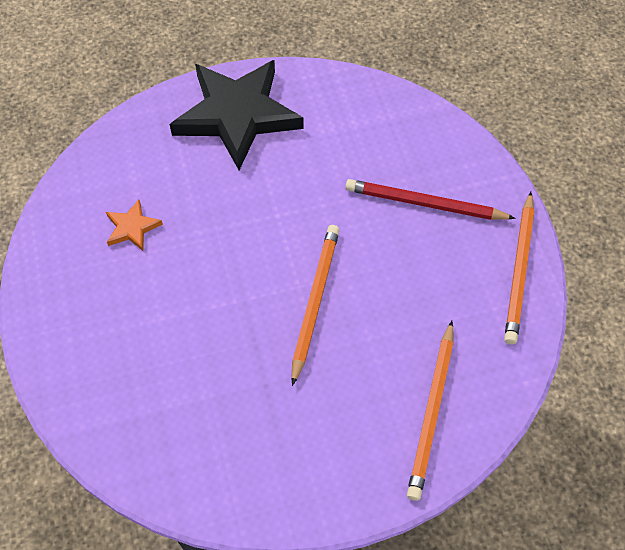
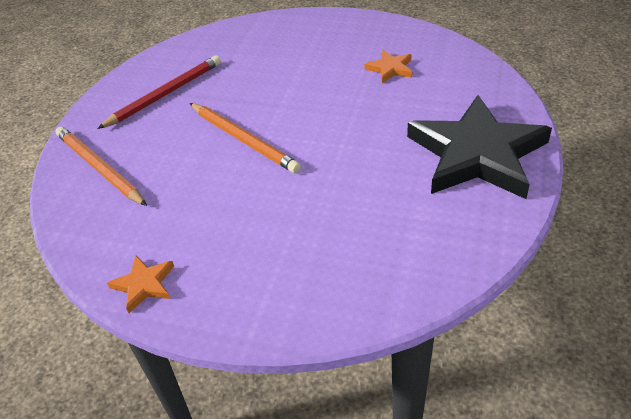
camera: 125 degrees right, 15 degrees down
(425, 204) = (273, 247): red pencil -> red pencil (165, 94)
(520, 270) = (144, 285): orange pencil -> orange star

